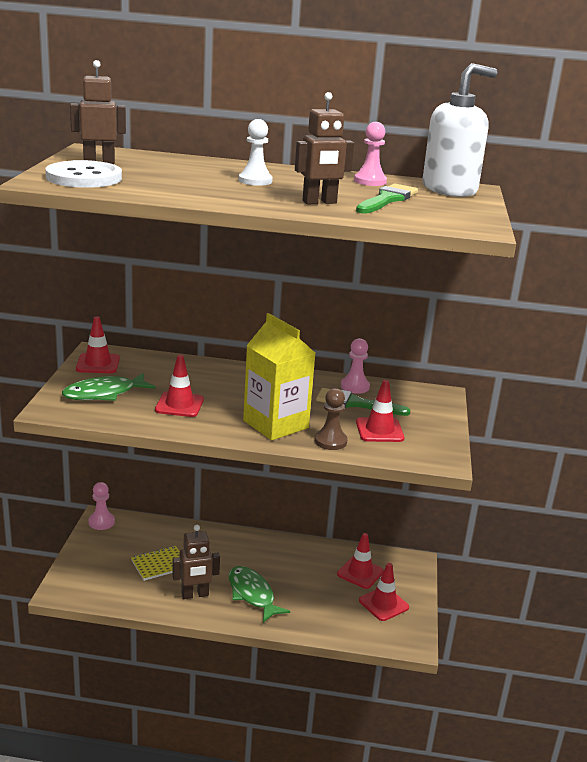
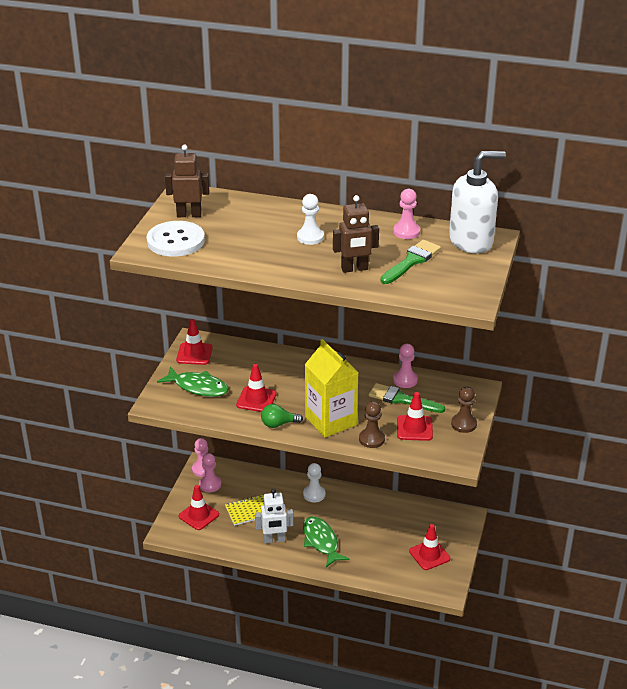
camera: 10 degrees right, 10 degrees up
(104, 393) = (197, 387): green fish -> green fish turned 135 degrees counterclockwise
(111, 537) = (210, 484): none -> pink pawn
(195, 595) = (274, 540): brown robot -> white robot
(211, 428) = (278, 424): none -> green light bulb
(236, 544) = (314, 494): none -> white pawn
(360, 573) = (415, 525): red traffic cone -> red traffic cone (199, 515)
(436, 426) = (463, 424): none -> brown pawn

